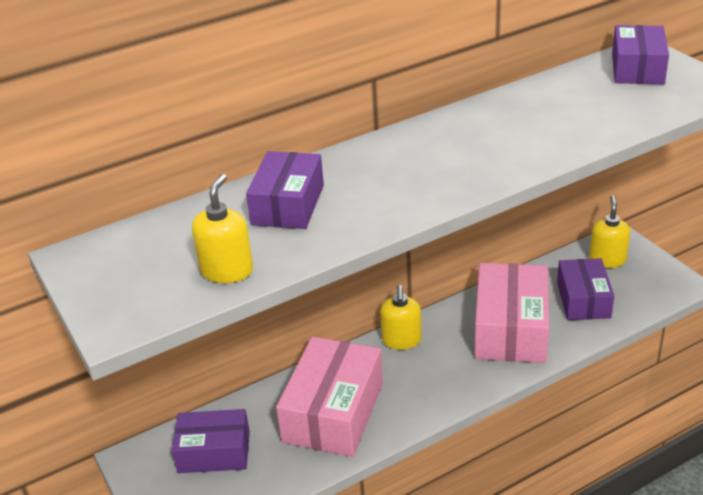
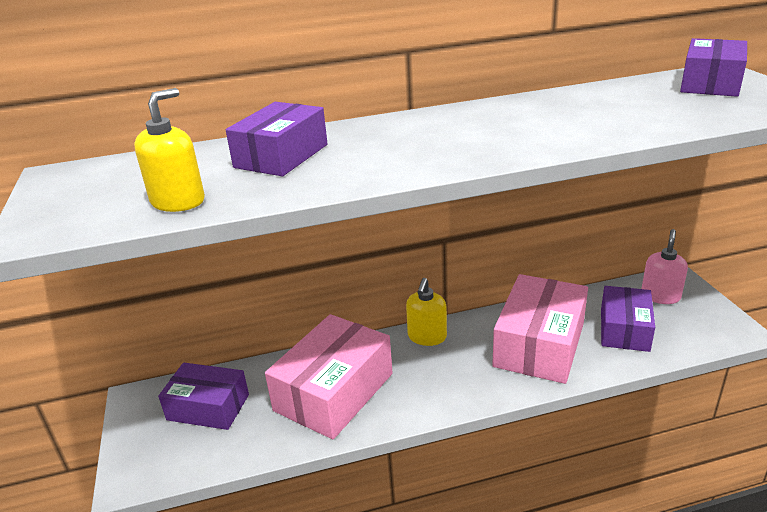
camera: 15 degrees right, 5 degrees down
(607, 259) = (660, 296): yellow soap dispenser -> pink soap dispenser

